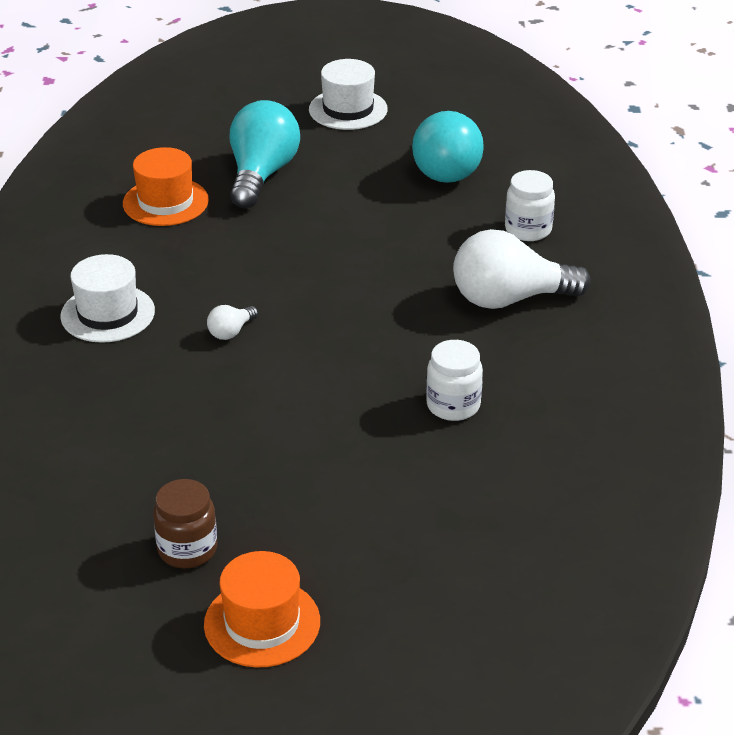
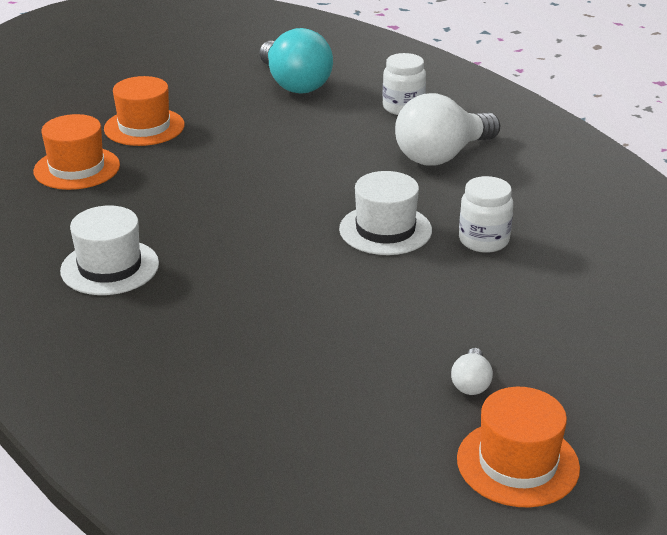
camera: 30 degrees left, 5 degrees down
(187, 549) = (387, 430): brown jar -> none
(231, 332) = (240, 246): white light bulb -> white light bulb (471, 383)
(261, 175) = (144, 127): turquoise light bulb -> orange hat
(348, 109) = (171, 66): white hat -> white hat (385, 230)

